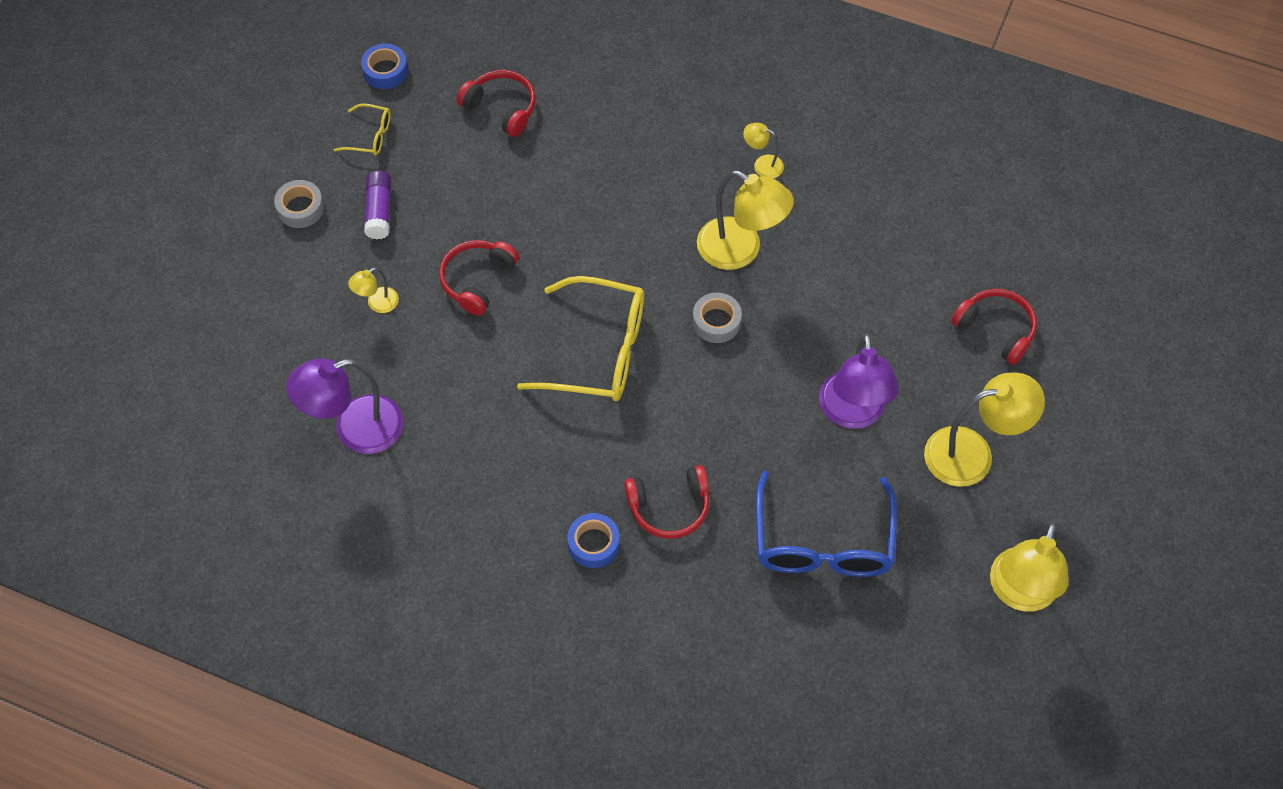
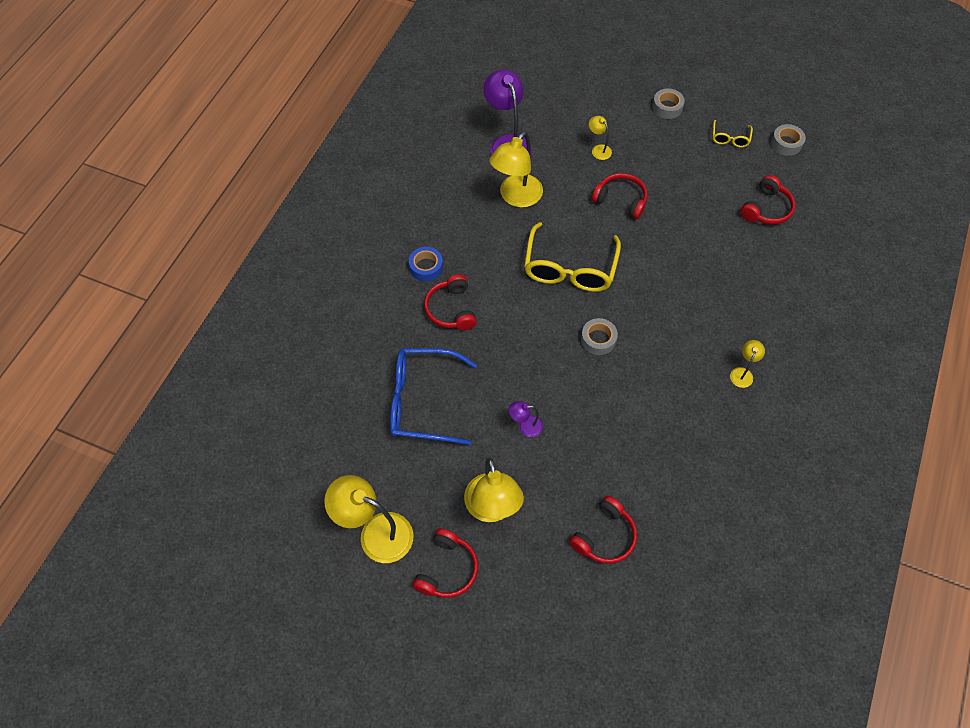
camera: 90 degrees right, 0 degrees up
(379, 211) = (670, 146): purple glue stick -> none
(385, 71) = (786, 143): blue tape -> grey tape
(740, 250) = (661, 356): yellow lamp -> yellow lamp (516, 197)
(853, 413) = (525, 426): purple lamp -> purple lamp, size x0.48
(1058, 506) = (447, 569): none -> red headphones

